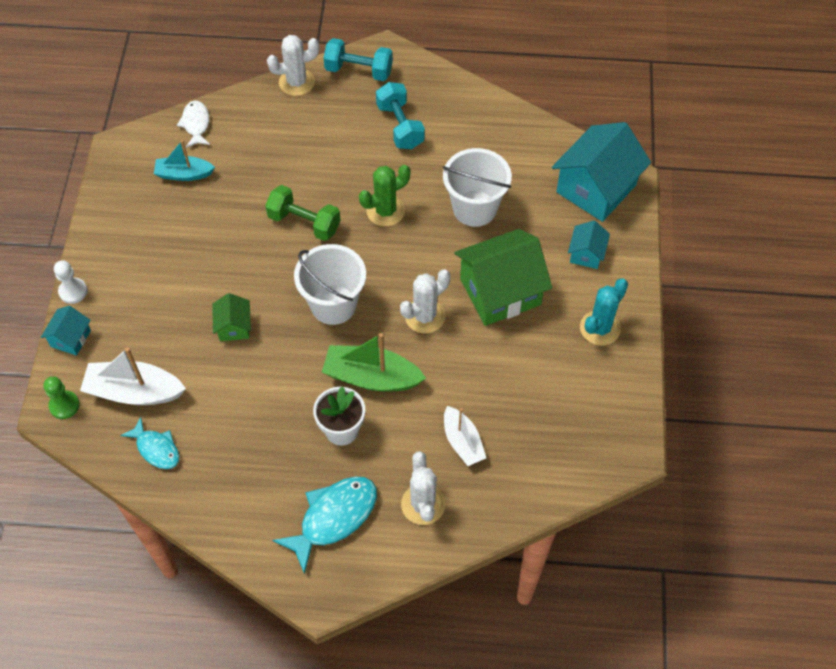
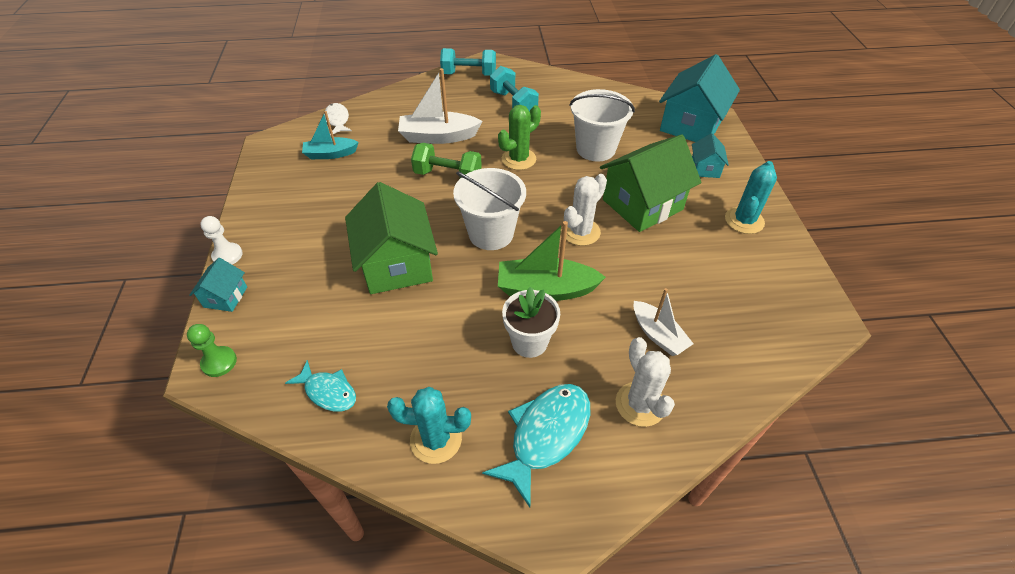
camera: 10 degrees left, 10 degrees down
(134, 391) = (298, 337): white boat -> white boat (438, 136)
(234, 326) = (396, 264): green house -> green house, size x2.07
(241, 506) = (436, 439): none -> turquoise cactus
(296, 82) = (419, 86): white cactus -> none

